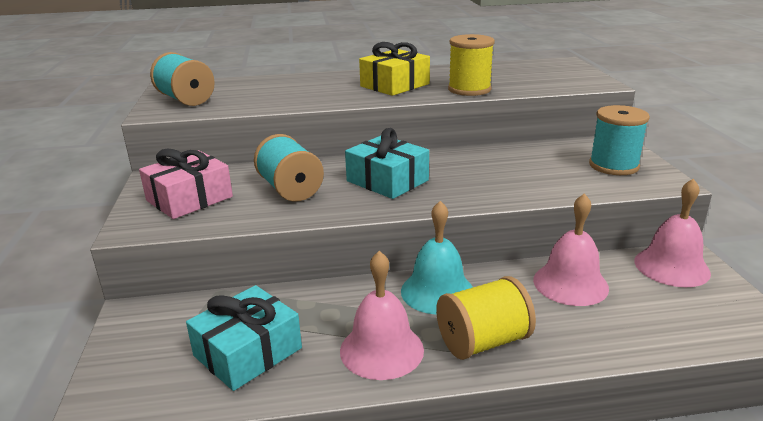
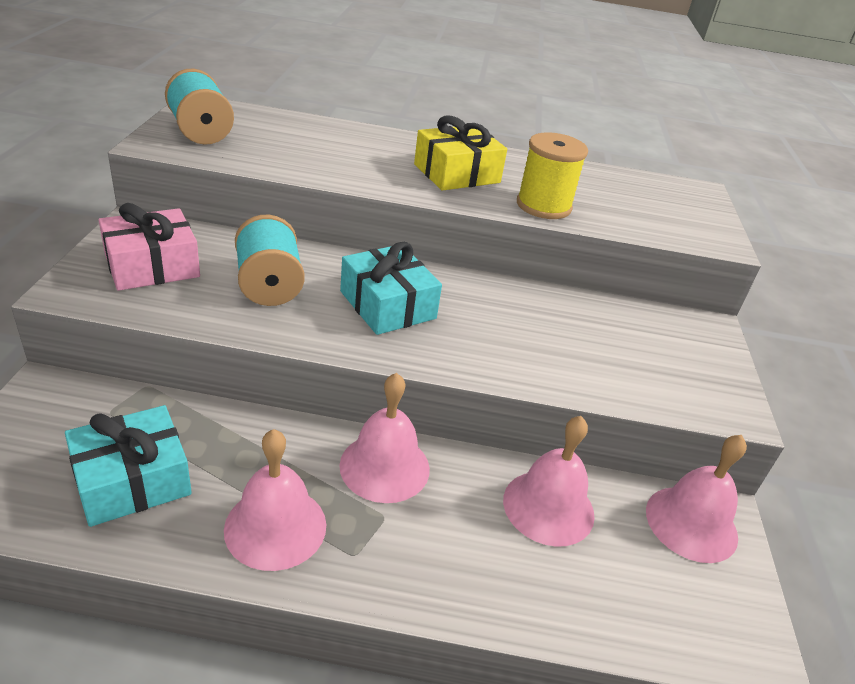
camera: 10 degrees right, 10 degrees up
(437, 291) = (384, 467): turquoise bell -> pink bell
(483, 342) = (395, 555): yellow spool -> none
(613, 166) = (682, 364): turquoise spool -> none

